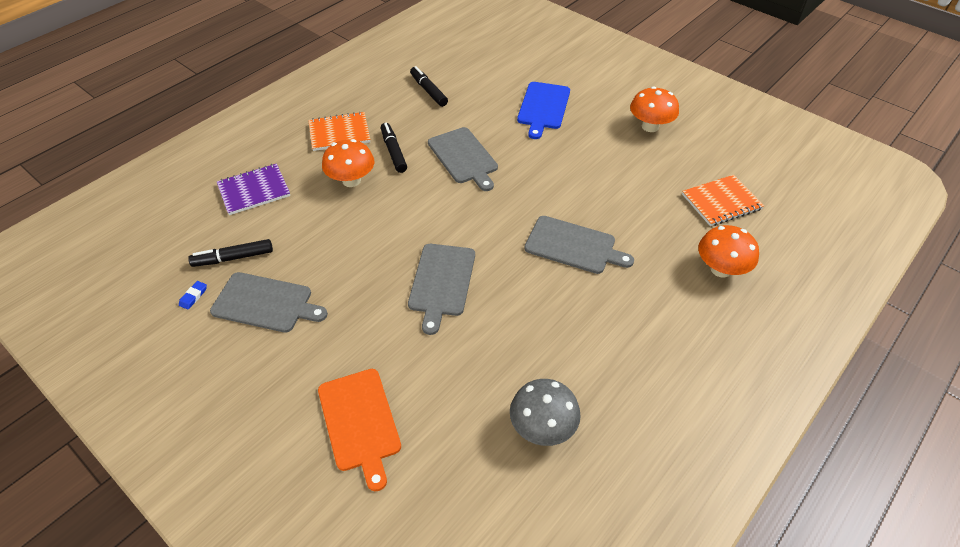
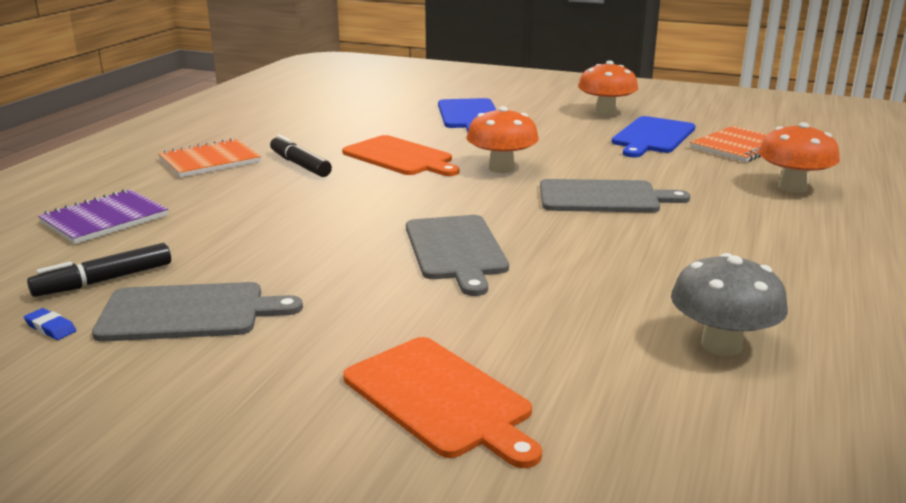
camera: 20 degrees left, 25 degrees down
(193, 296) = (50, 328): blue eraser -> blue eraser turned 60 degrees counterclockwise
(351, 180) = (255, 192): orange mushroom -> orange mushroom (501, 168)
(428, 91) = (313, 120): black marker -> none
(463, 157) = (400, 157): grey cutting board -> orange cutting board
(663, 171) = (652, 136): none -> blue cutting board

